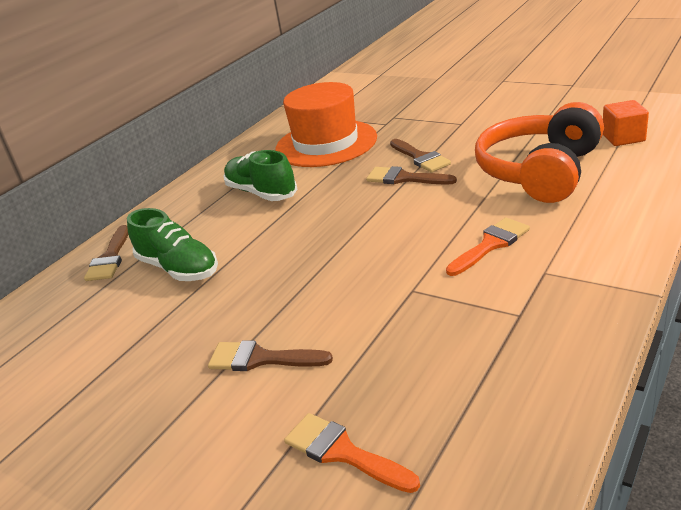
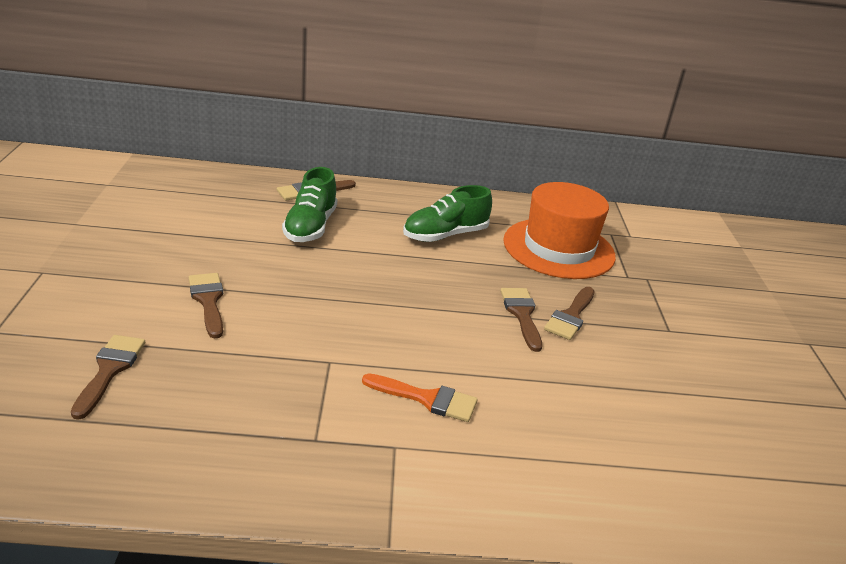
camera: 50 degrees right, 0 degrees up
(261, 193) = (445, 235): green shoe -> green shoe turned 135 degrees counterclockwise
(343, 452) = (109, 370): orange brush -> brown brush
(540, 172) = (598, 412): orange headphones -> none
(623, 138) = (735, 476): orange cube -> none

